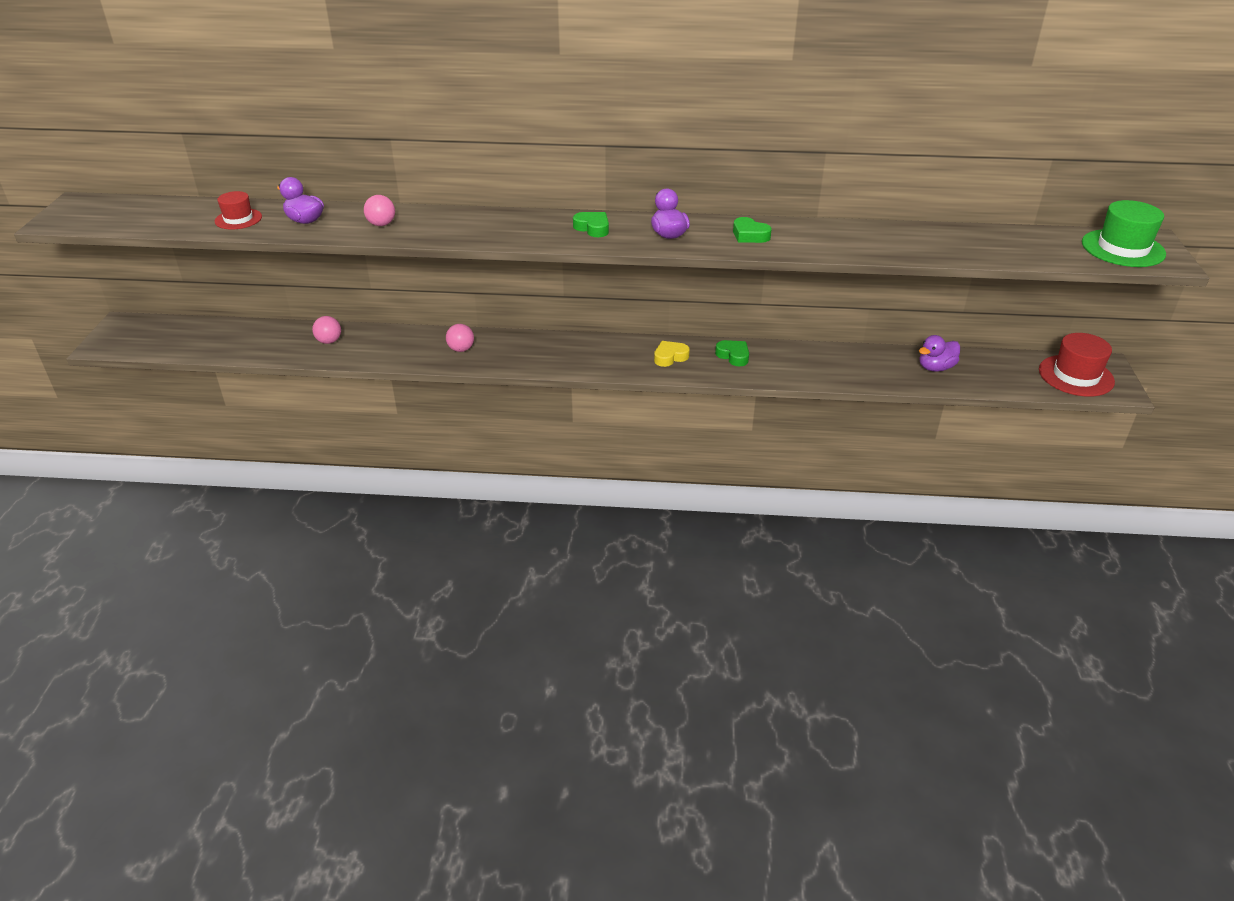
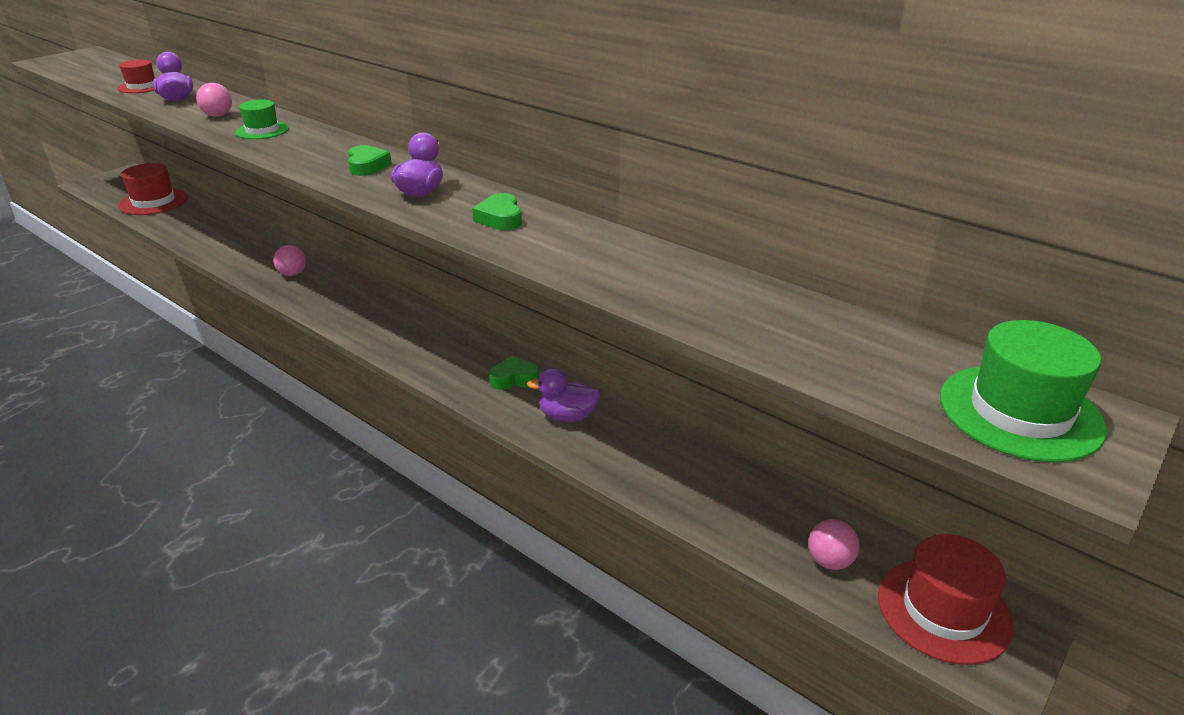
camera: 35 degrees right, 5 degrees down
(212, 338) = (153, 202): none -> red hat
(329, 341) = (217, 231): pink ball -> pink ball (829, 561)
(450, 225) = (262, 130): none -> green hat
(670, 357) = (450, 353): yellow heart -> none
(733, 356) = (514, 378): green heart -> green heart turned 90 degrees counterclockwise
(935, 368) = (735, 498): purple duck -> purple duck (567, 416)

